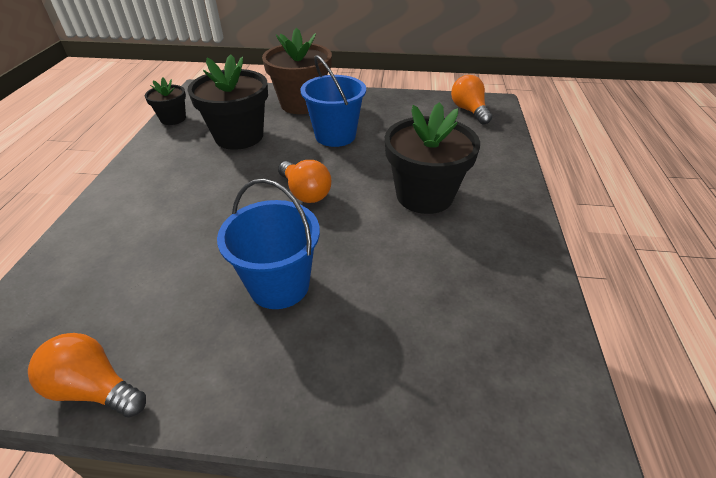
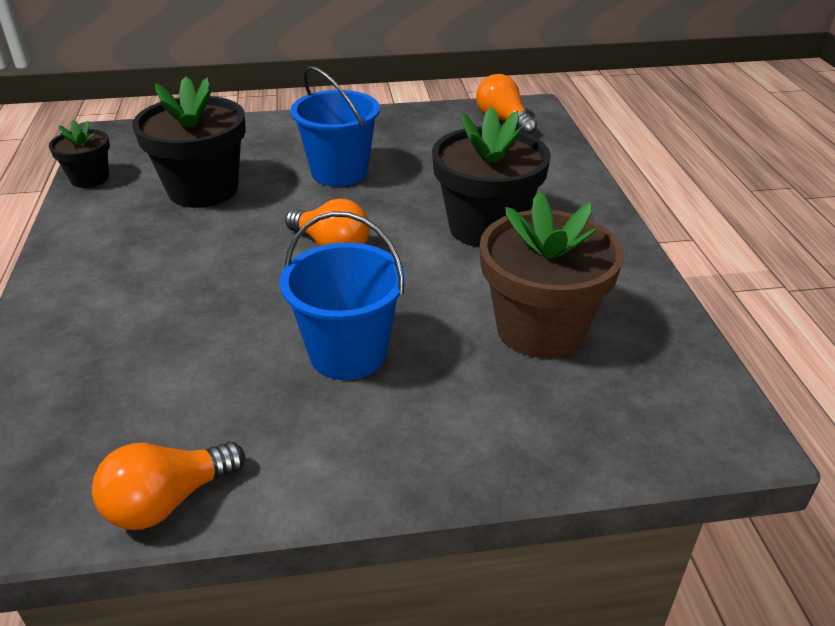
camera: 15 degrees left, 5 degrees down
(95, 388) = (168, 501): orange light bulb -> orange light bulb turned 45 degrees counterclockwise
(302, 104) = (273, 137): brown flower pot -> brown flower pot (540, 329)

